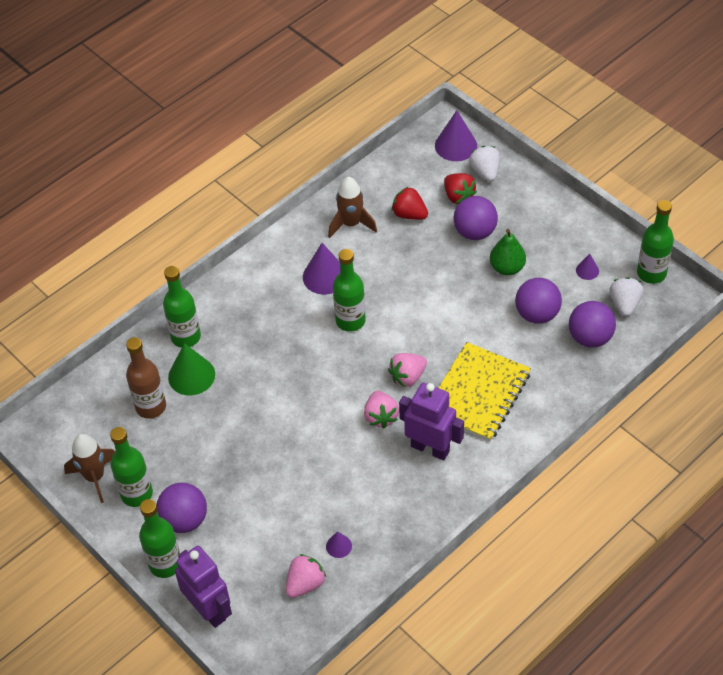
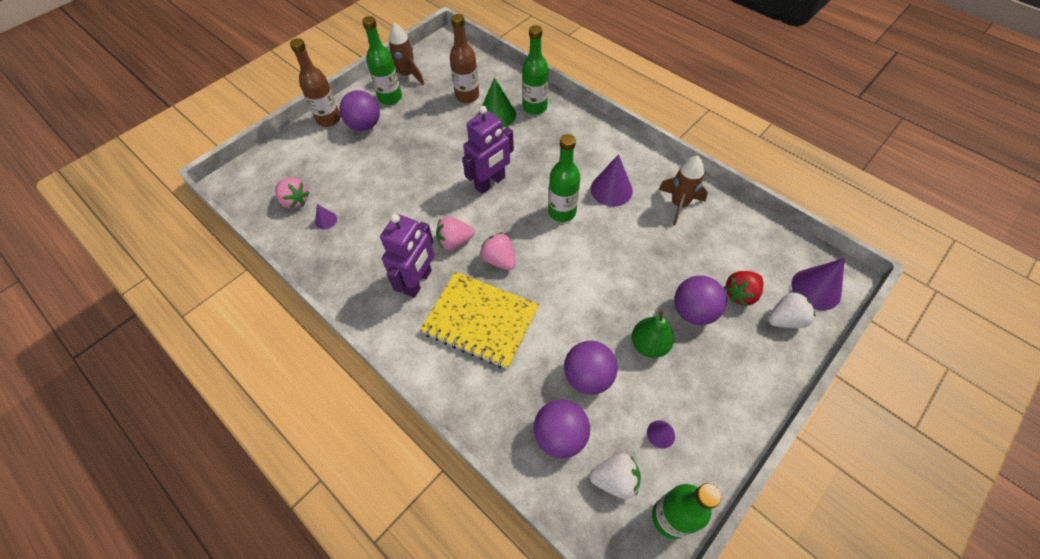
camera: 85 degrees right, 5 degrees up
(165, 564) = (329, 119): green bottle -> brown bottle
(209, 609) = (286, 147): purple robot -> purple robot (490, 183)
(409, 214) = (703, 251): red strawberry -> none

